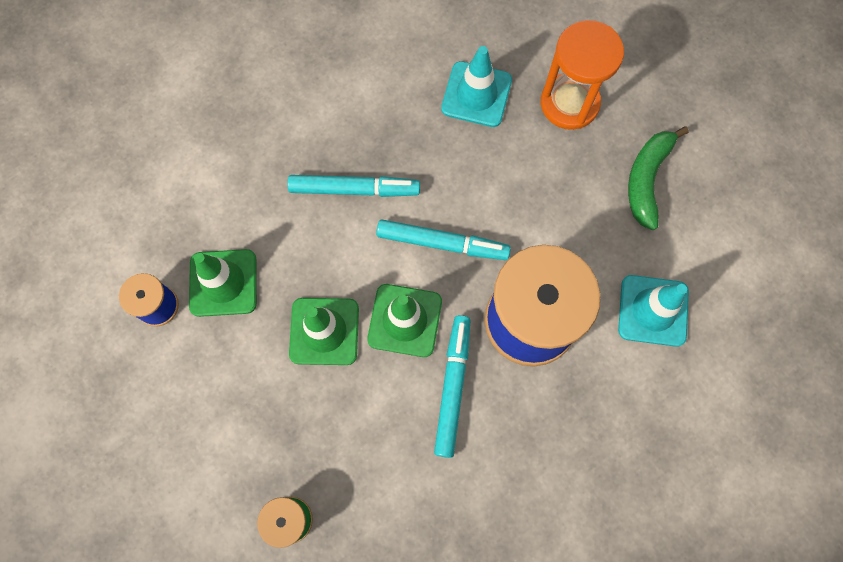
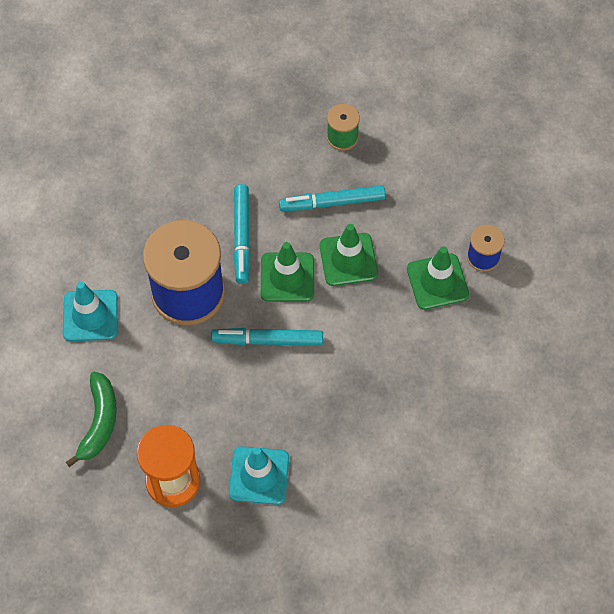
camera: 170 degrees right, 10 degrees down
(354, 189) = (350, 372): turquoise marker -> turquoise marker (332, 202)

